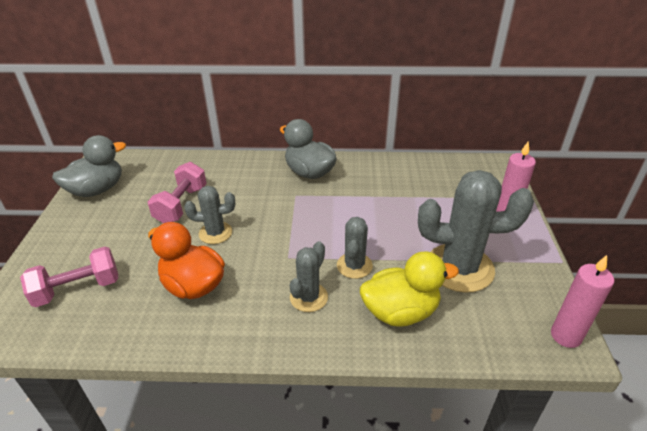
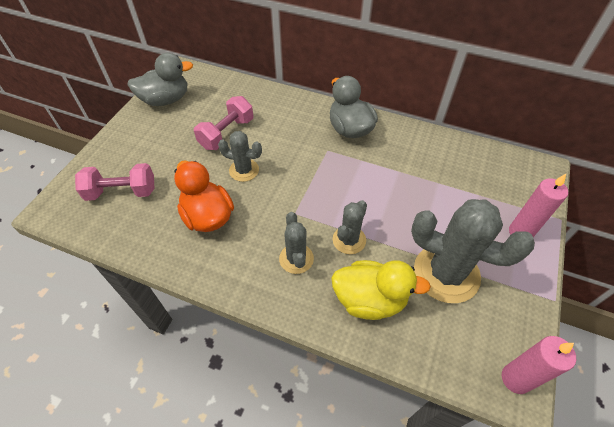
camera: 20 degrees right, 15 degrees up
(308, 297) = (296, 259): grey cactus -> grey cactus turned 60 degrees counterclockwise

